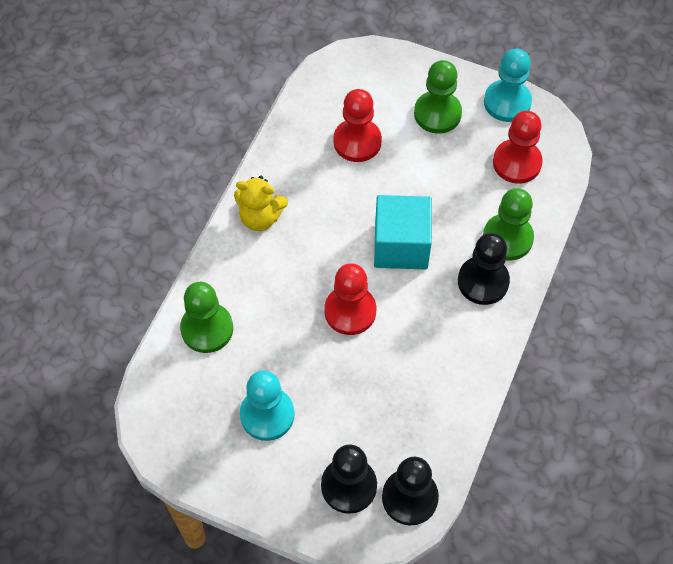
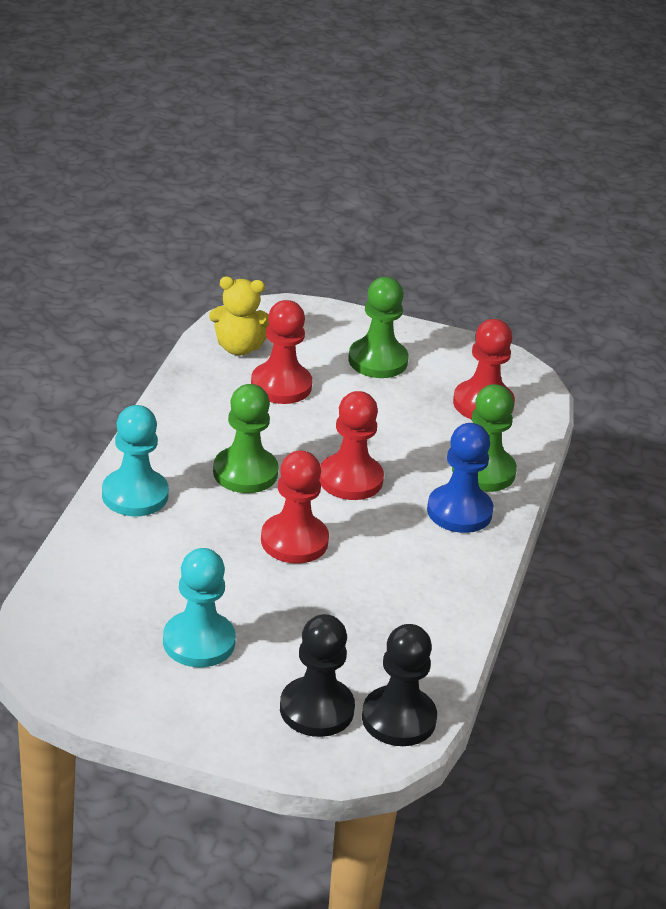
camera: 10 degrees left, 25 degrees down
(207, 329) = (109, 560): green pawn -> green pawn (245, 472)
(260, 217) = (166, 455): yellow teddy bear -> yellow teddy bear (239, 347)
(401, 245) = (350, 479): turquoise cube -> red pawn
(483, 281) = (459, 511): black pawn -> blue pawn
(507, 102) = (462, 350): turquoise pawn -> turquoise pawn (135, 495)

